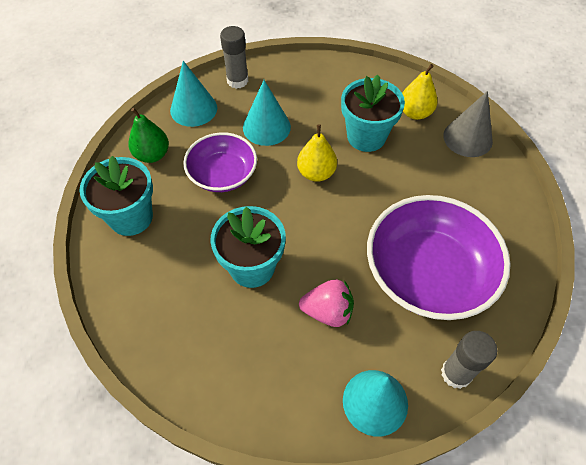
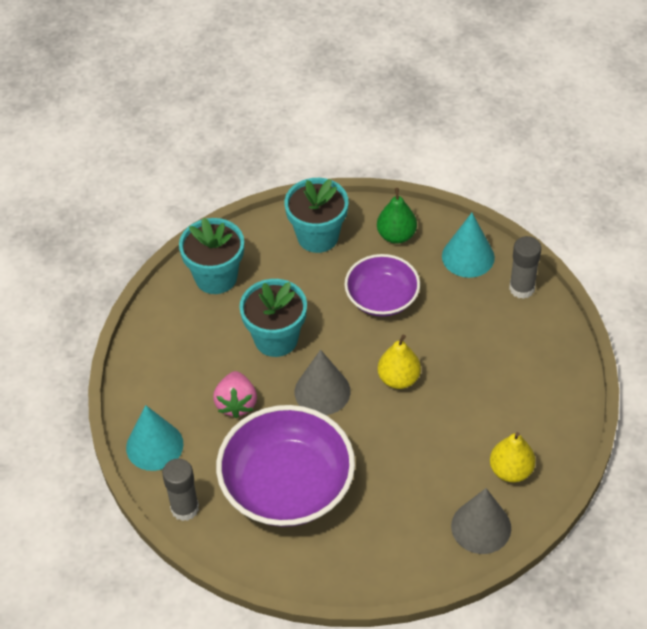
camera: 85 degrees right, 5 degrees down
(266, 127) = (455, 326): turquoise cone -> none
(322, 233) = (322, 391): none -> grey cone
(366, 136) = (461, 422): turquoise flower pot -> turquoise flower pot (216, 277)

